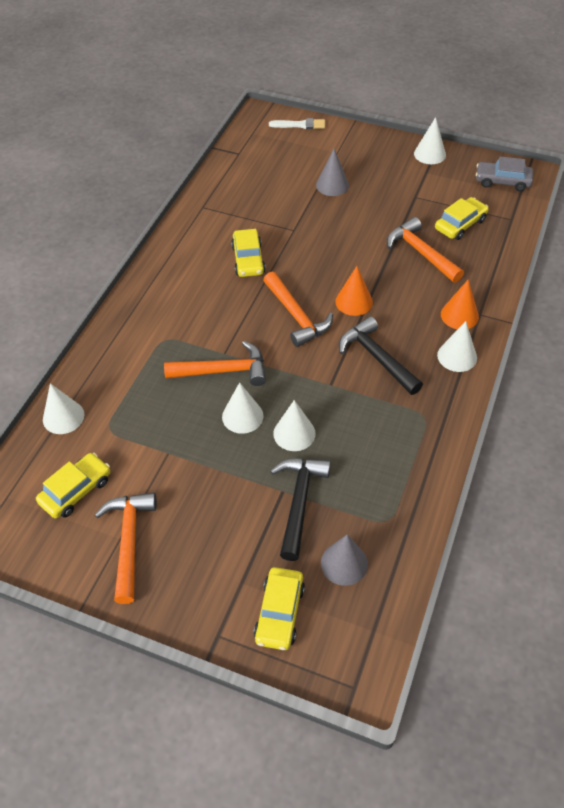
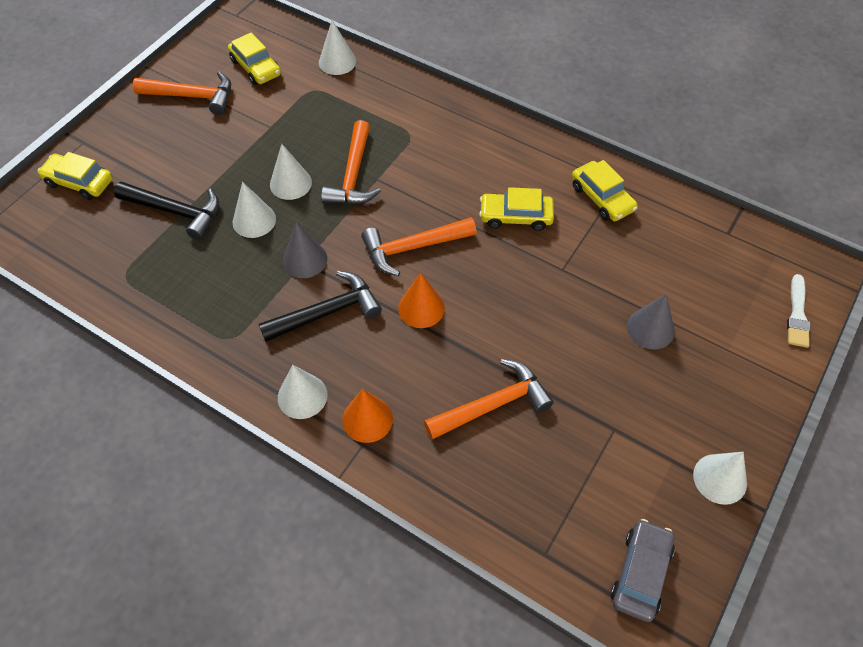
camera: 100 degrees right, 5 degrees up
(344, 563) = (99, 233): grey cone -> grey cone (304, 259)
(460, 224) = (543, 473): yellow car -> yellow car (602, 198)

